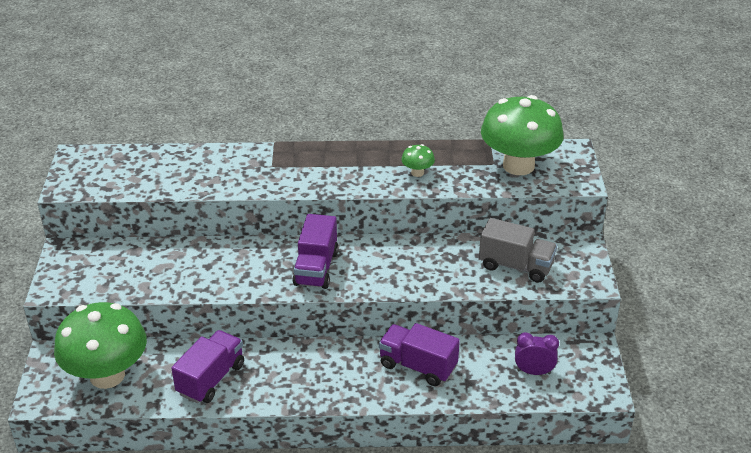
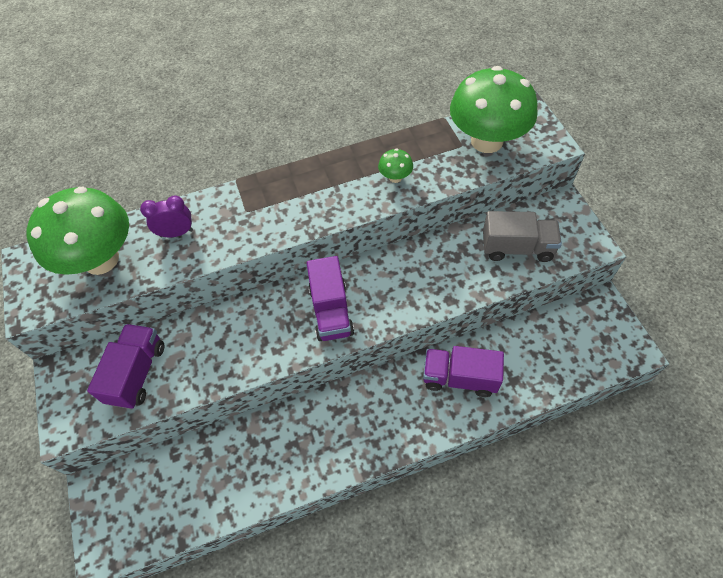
camera: 15 degrees left, 20 degrees up
(107, 375) = (162, 495): green mushroom -> green mushroom (101, 259)
(211, 379) = (270, 462): purple truck -> purple truck (137, 373)
(534, 372) = (564, 349): purple clock -> purple clock (176, 233)

